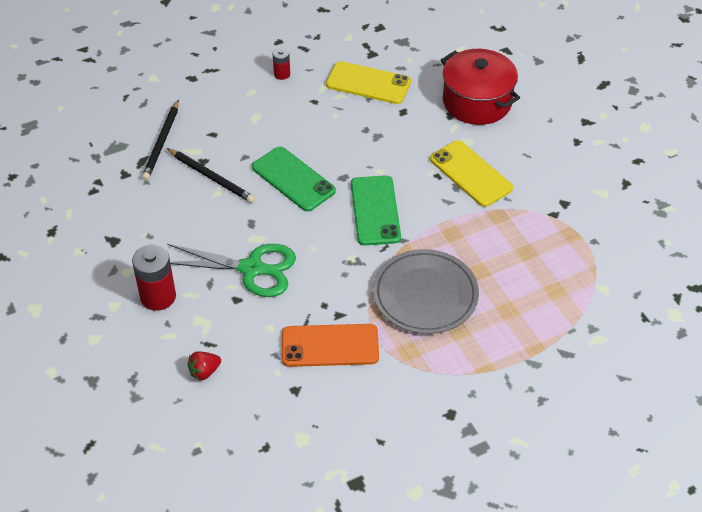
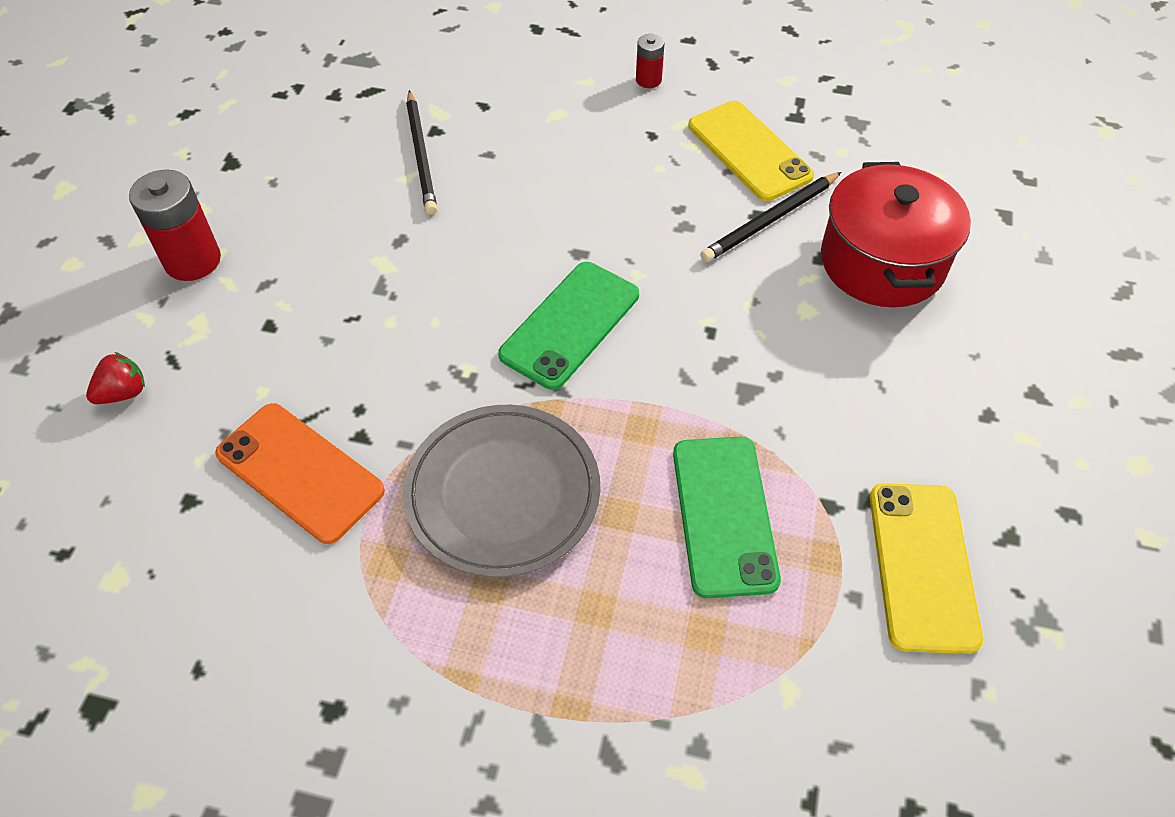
camera: 40 degrees right, 5 degrees up
(162, 142) = (416, 82): black pencil -> black pencil (770, 220)
(204, 372) = (124, 393): red strawberry -> red strawberry turned 135 degrees clockwise
(251, 269) = (331, 298): green scissors -> none
(293, 179) = (513, 217): green phone -> green phone (724, 515)
(470, 174) = (762, 359): yellow phone -> yellow phone (922, 566)

